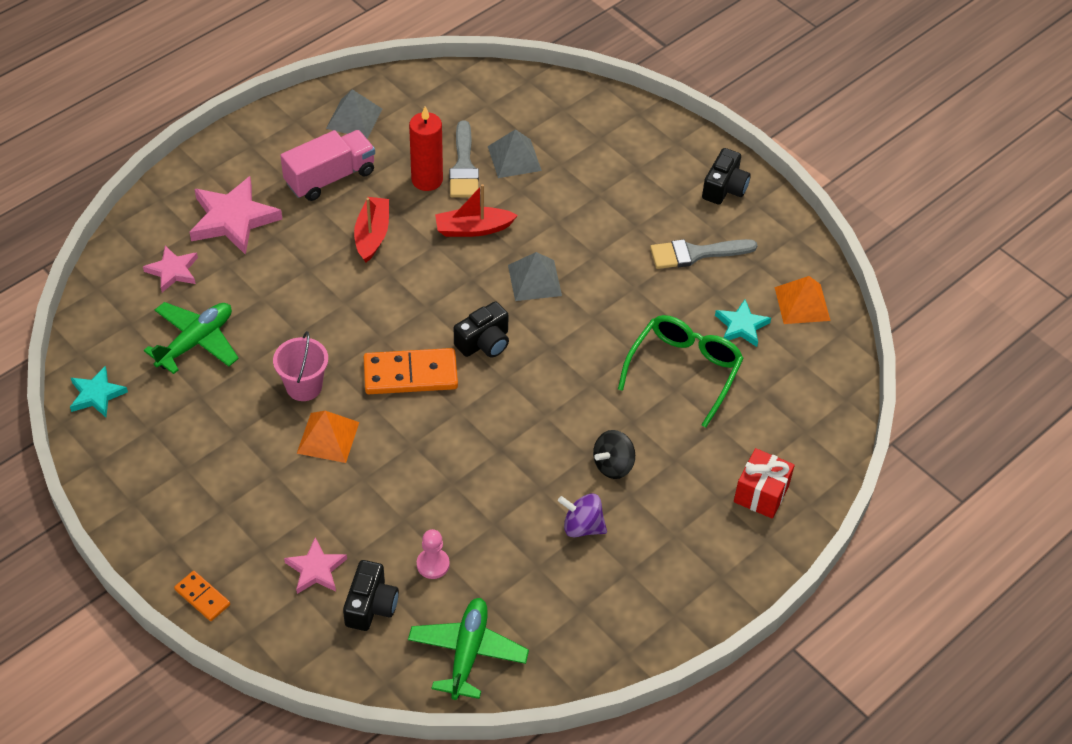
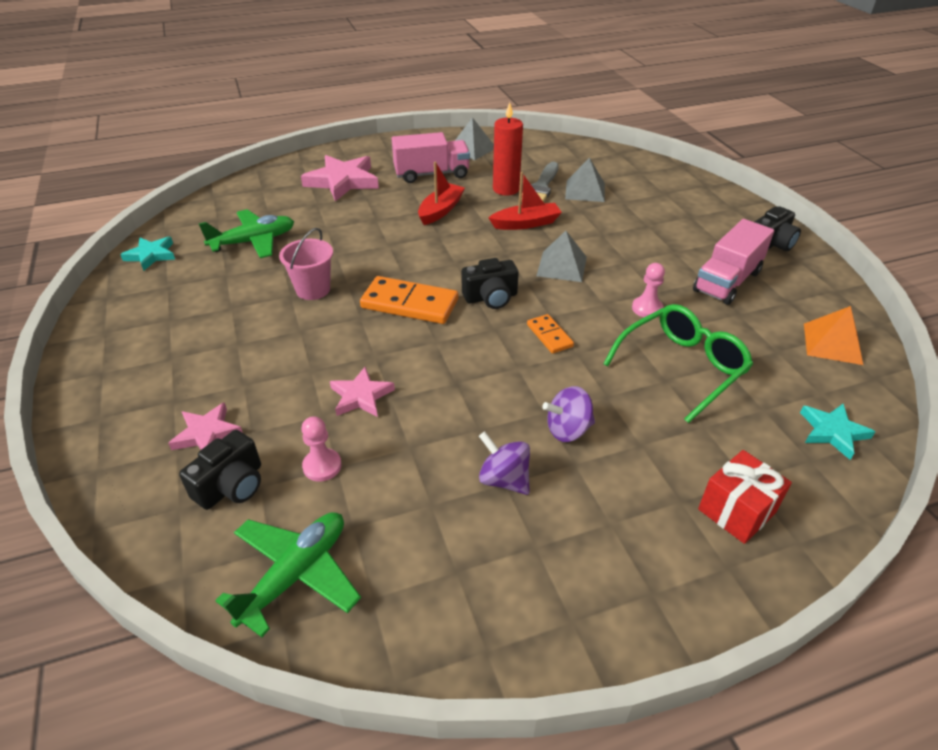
camera: 25 degrees right, 10 degrees down
(173, 271) = (275, 199): pink star -> pink star (361, 396)
(202, 597) = (86, 424): orange domino -> orange domino (549, 336)
(328, 437) = (304, 330): orange pyramid -> none
(473, 229) = (526, 223): red boat -> red boat turned 150 degrees clockwise
(613, 465) = (568, 430): black spinning top -> purple spinning top
(633, 311) = (647, 308): none -> pink pawn
(696, 253) = (727, 281): grey brush -> pink truck
(741, 326) = (758, 346): turquoise star -> turquoise star (832, 432)

